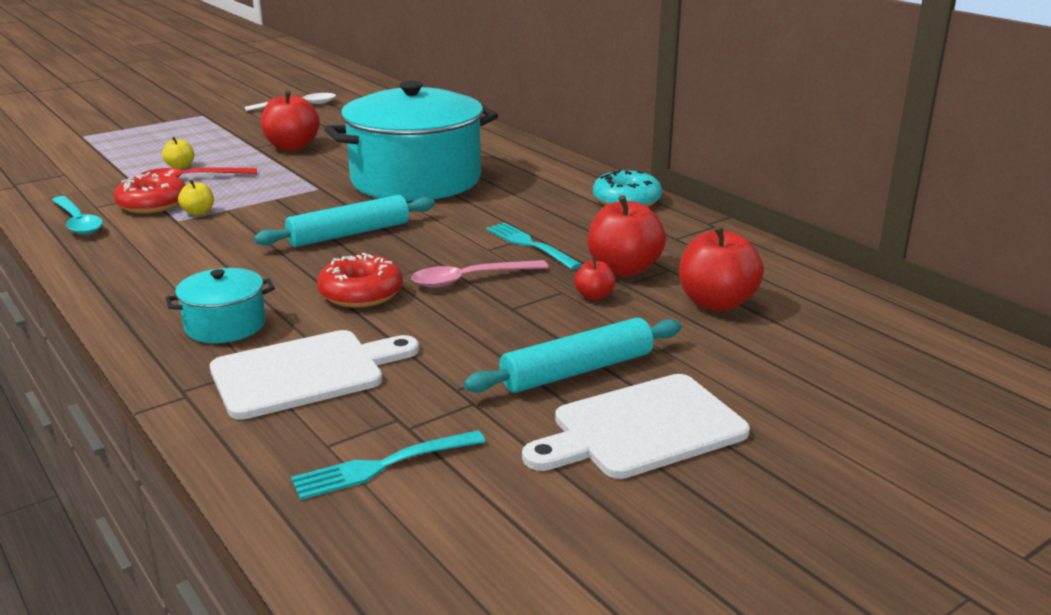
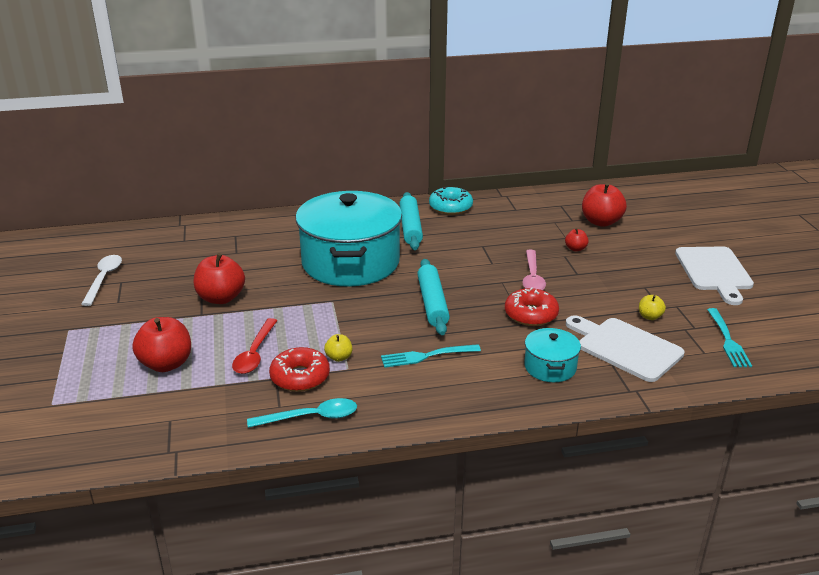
camera: 65 degrees left, 5 degrees up
(180, 166) = (215, 355): yellow apple -> yellow apple (650, 316)
(305, 373) = (625, 348): white cutting board -> white cutting board turned 45 degrees counterclockwise
(530, 245) = (496, 249): turquoise fork -> turquoise fork (427, 356)
(577, 371) = (655, 273): turquoise rolling pin -> turquoise rolling pin (410, 227)
(624, 269) = (546, 233): red apple -> red apple (166, 364)

